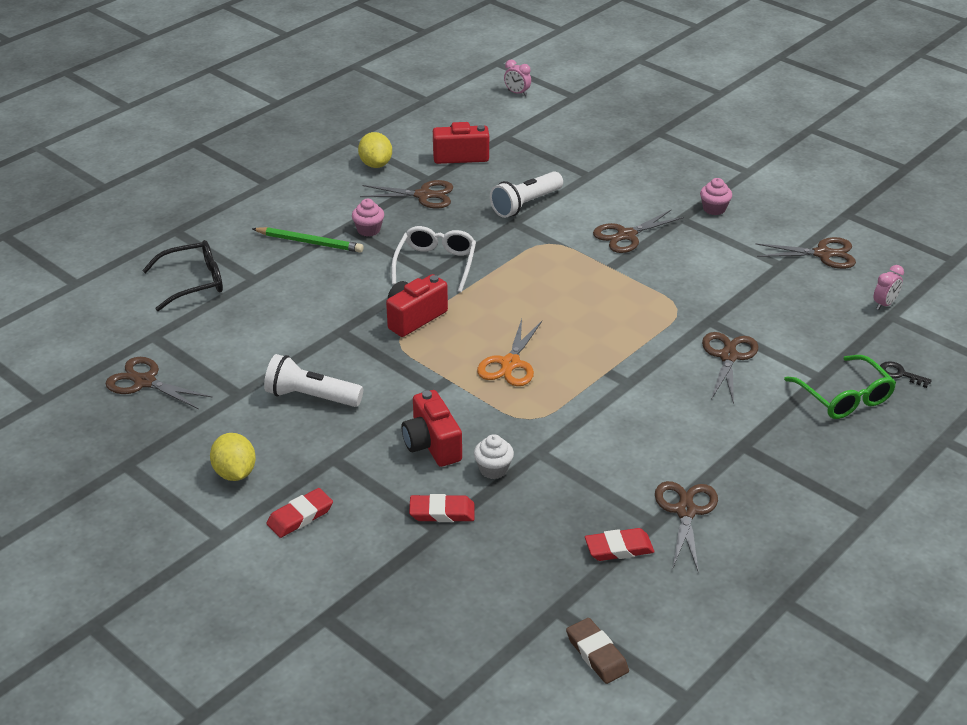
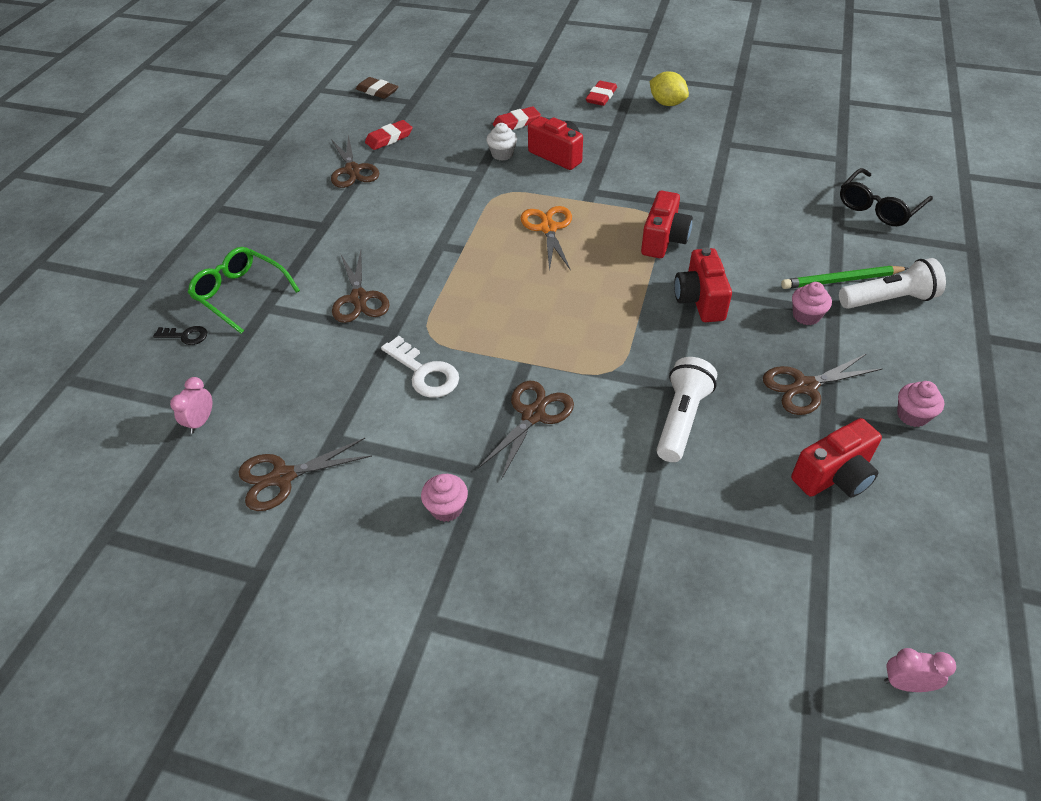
camera: 155 degrees right, 10 degrees up
(145, 382) = (797, 130): brown scissors -> none
(311, 397) = (674, 157): white flashlight -> white flashlight (888, 300)
(376, 164) = (912, 415): yellow lemon -> pink cupcake
(436, 264) = (700, 300): white glasses -> red camera
(694, 283) = (424, 373): none -> white key

